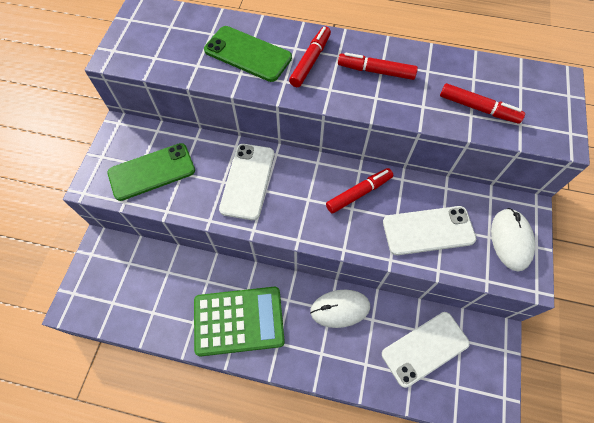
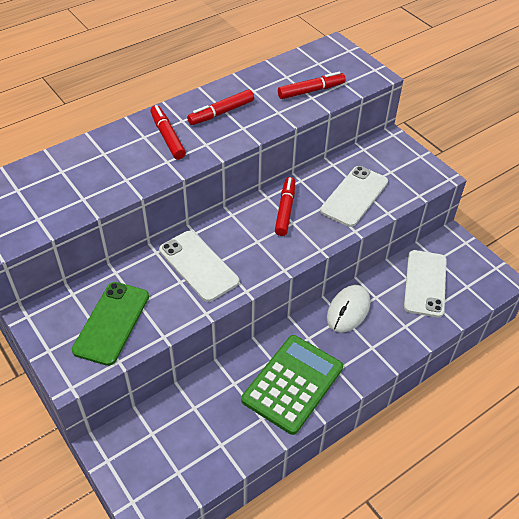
camera: 50 degrees left, 15 degrees down
(248, 54) = (113, 164): green phone -> none
(510, 240) = (403, 163): white mouse -> none

